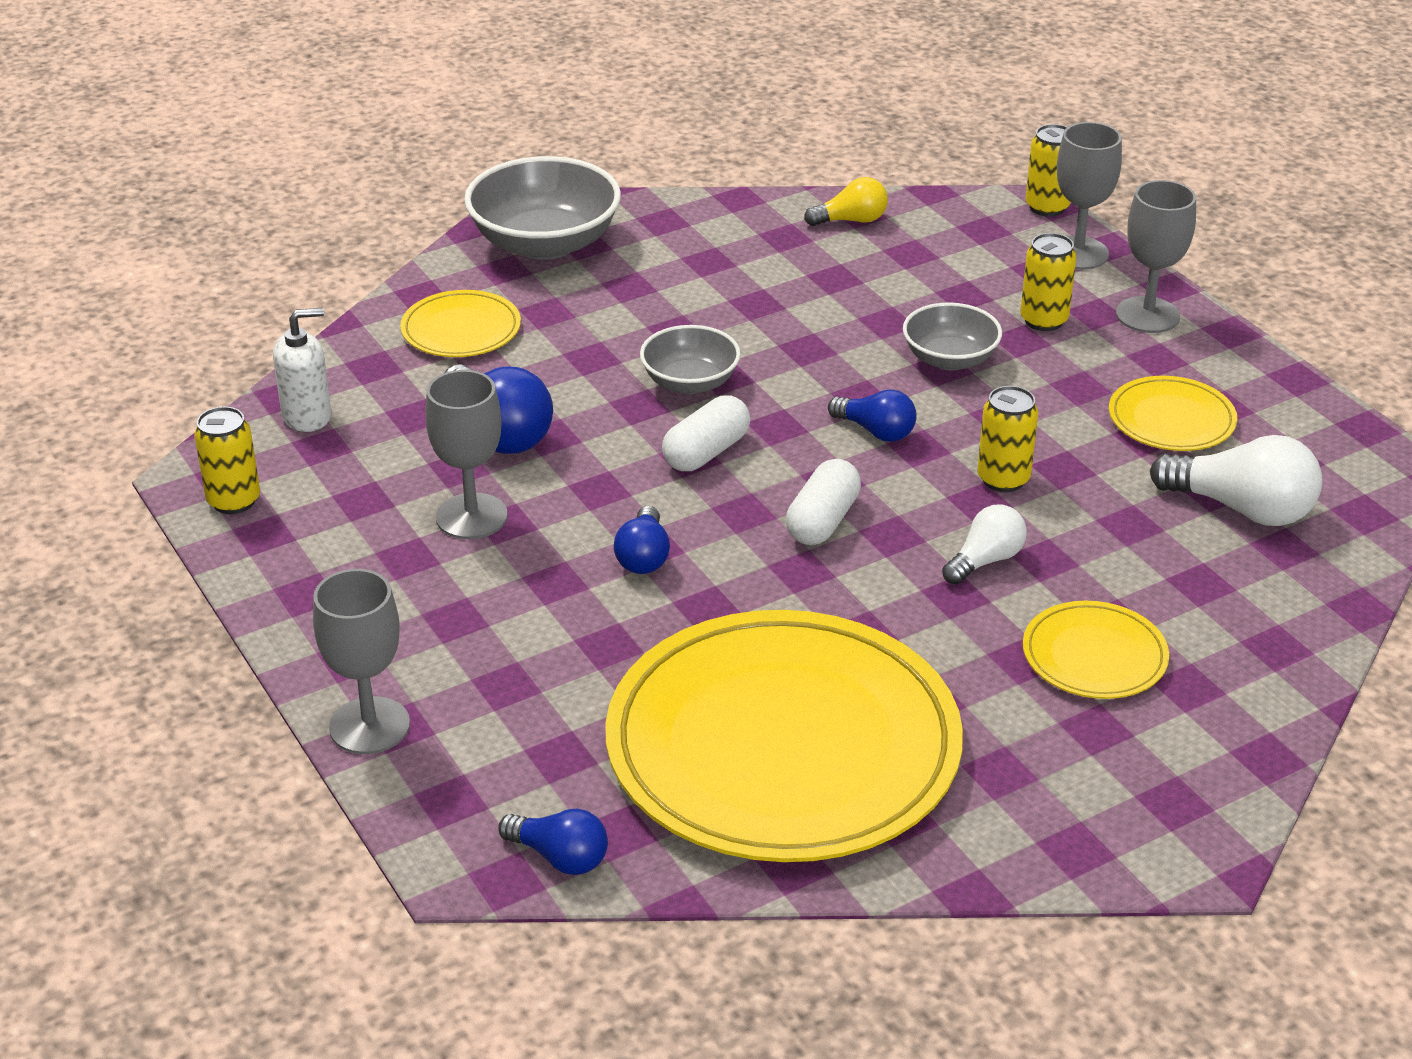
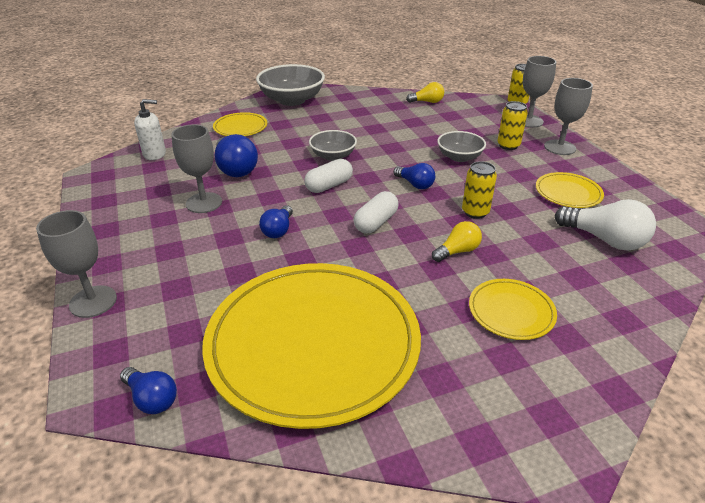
camera: 10 degrees right, 0 degrees up
(234, 501) = (100, 185): yellow can -> none
(985, 560) = (457, 251): white light bulb -> yellow light bulb

